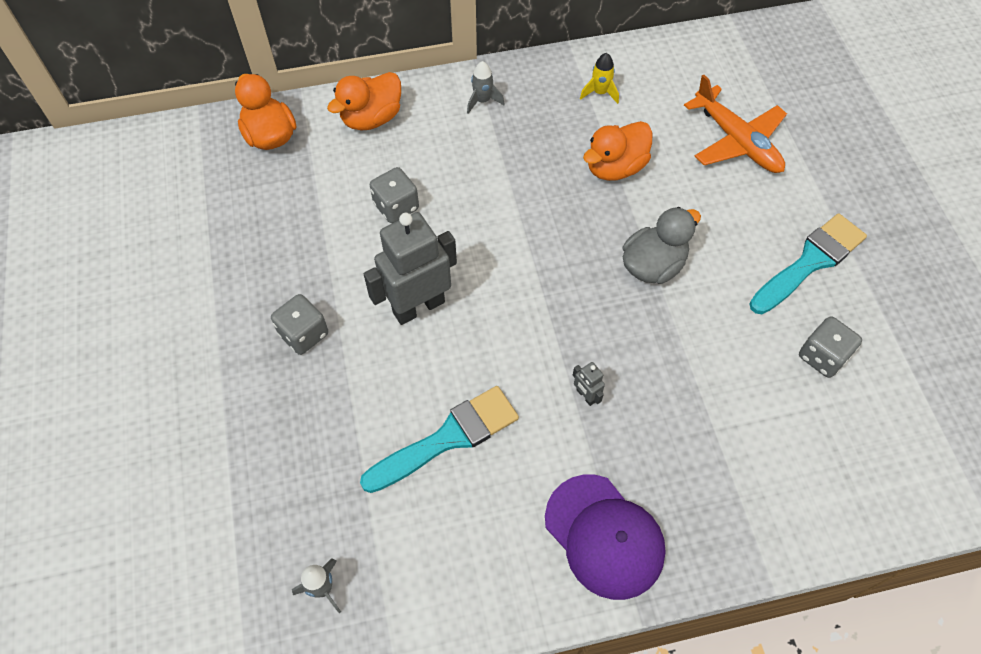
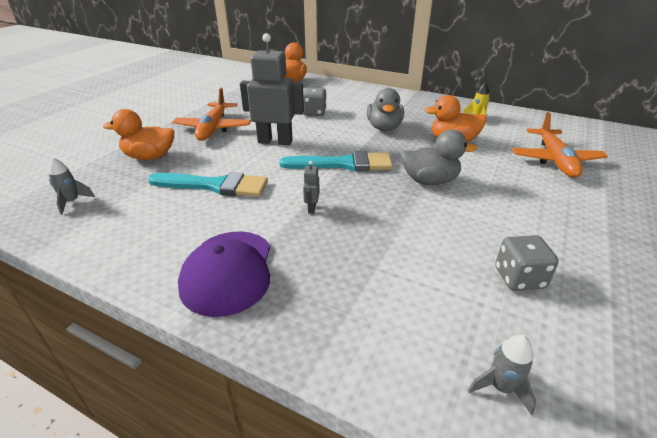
camera: 40 degrees right, 25 degrees down
(304, 334) = (213, 128): grey dice -> orange plane
(371, 118) = (343, 89): orange duck -> orange duck (150, 157)
(482, 101) = (405, 101): grey rocket -> grey rocket (501, 388)
(516, 187) = (384, 128): none -> grey duck
(810, 262) = (560, 228): turquoise brush -> turquoise brush (343, 164)

